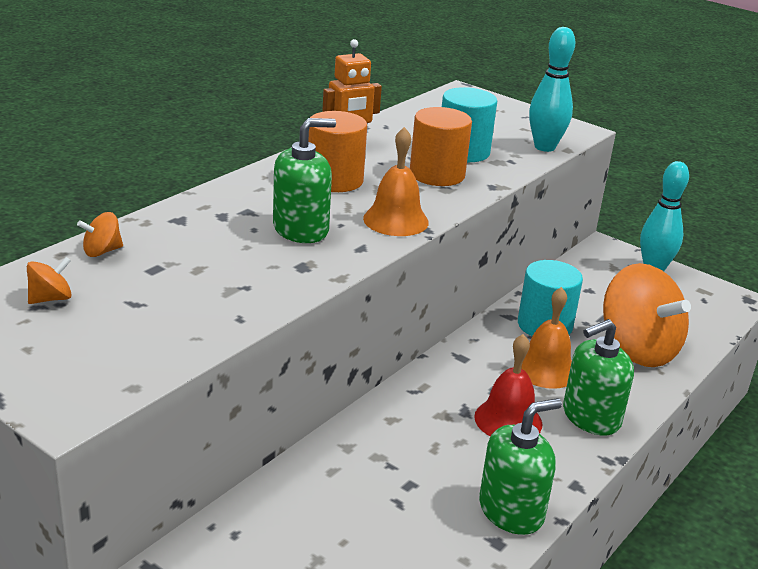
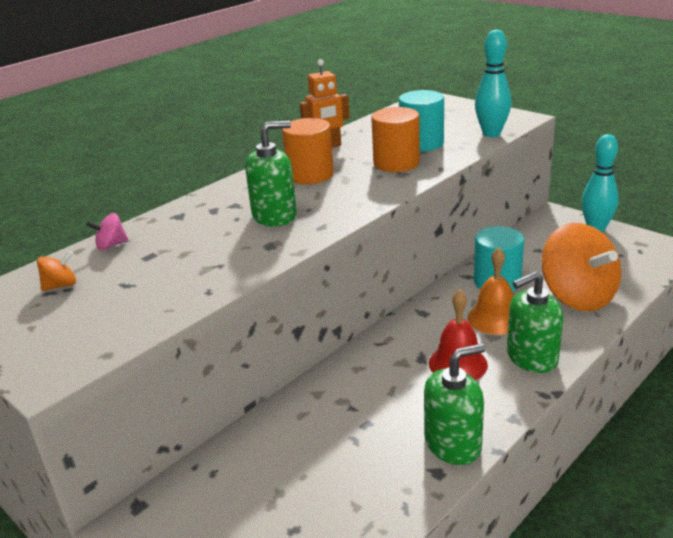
camera: 10 degrees right, 0 degrees up
(102, 251) = (111, 245): orange spinning top -> pink spinning top
(396, 220) = (355, 202): orange bell -> none

